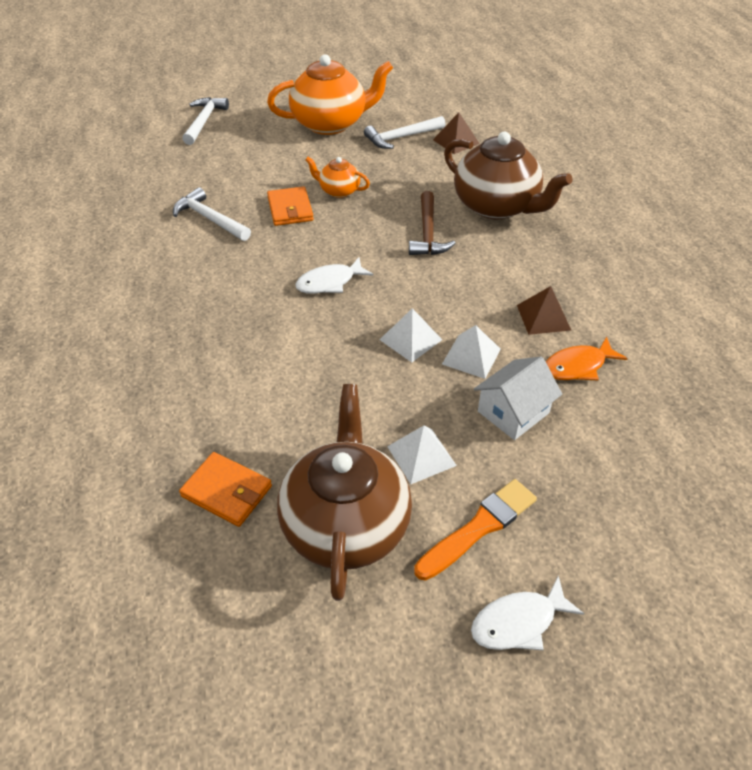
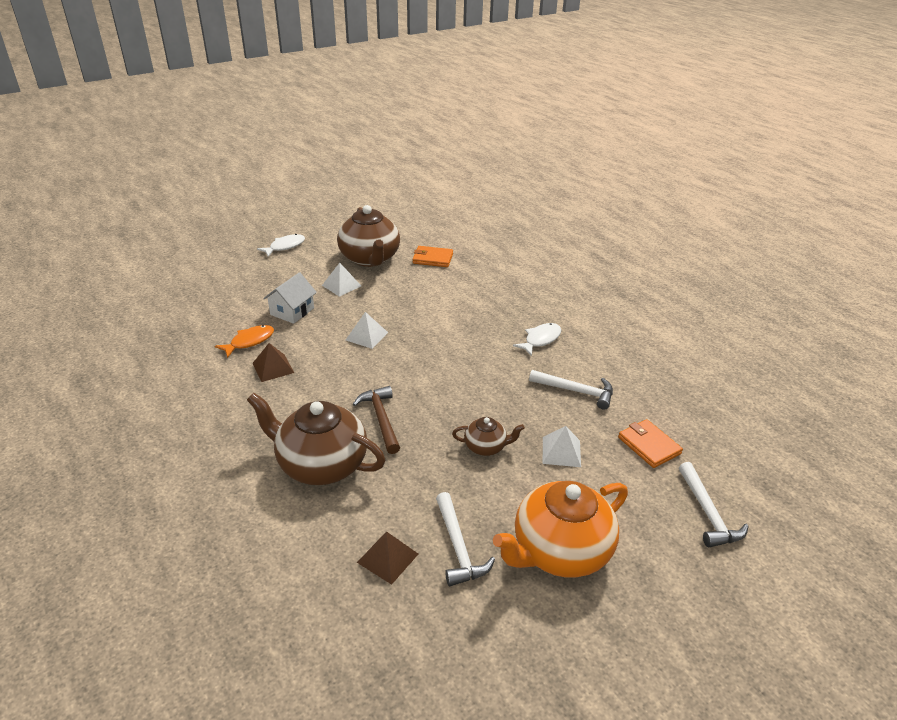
camera: 160 degrees right, 10 degrees down
(290, 209) = (517, 416): orange wallet -> orange wallet (649, 445)
(329, 282) = (442, 360): white fish -> white fish (540, 340)
(338, 191) = (486, 447): orange teapot -> brown teapot
(401, 137) = (458, 547): white hammer -> white hammer turned 120 degrees clockwise
(471, 356) = (323, 334): white pyramid -> white pyramid (561, 451)
(479, 527) = (306, 267): orange brush -> none

